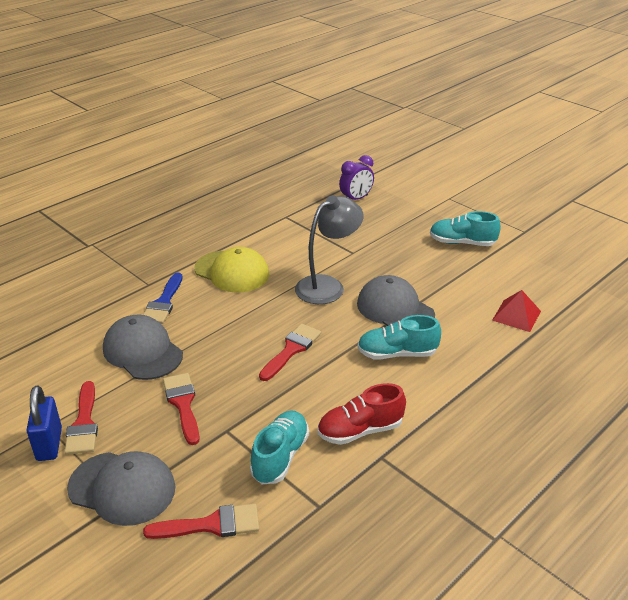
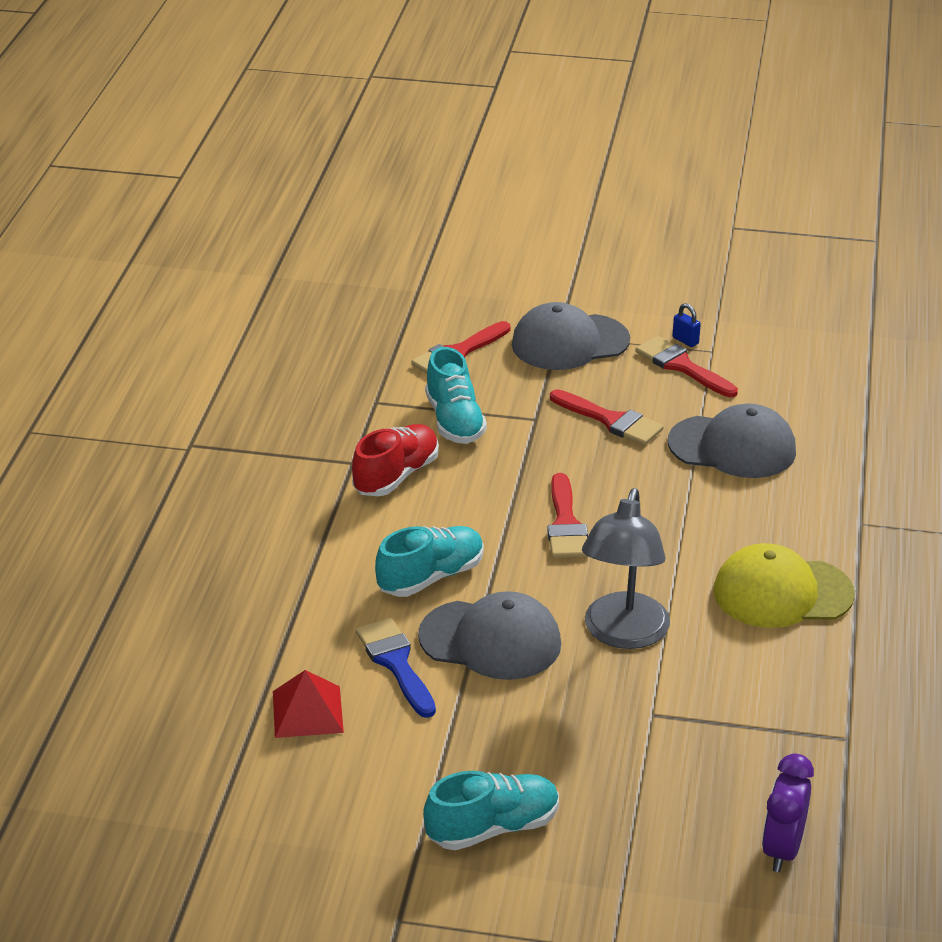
camera: 145 degrees right, 0 degrees up
(49, 444) = (685, 340): blue padlock -> blue padlock, size x0.51
(163, 302) = (801, 509): blue brush -> blue brush (396, 663)

